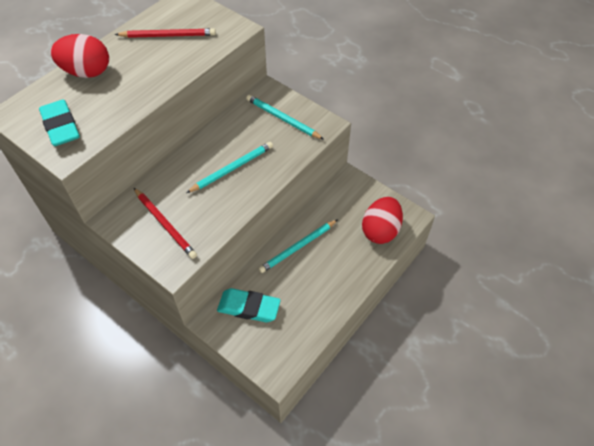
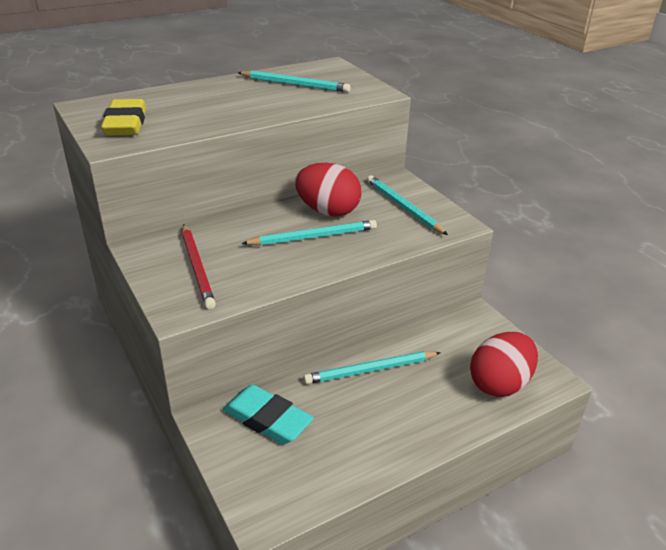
camera: 20 degrees right, 20 degrees down
(61, 127) = (126, 124): turquoise eraser -> yellow eraser
(87, 72) = (187, 93): red egg -> red egg (328, 211)
(168, 35) = (295, 84): red pencil -> turquoise pencil

